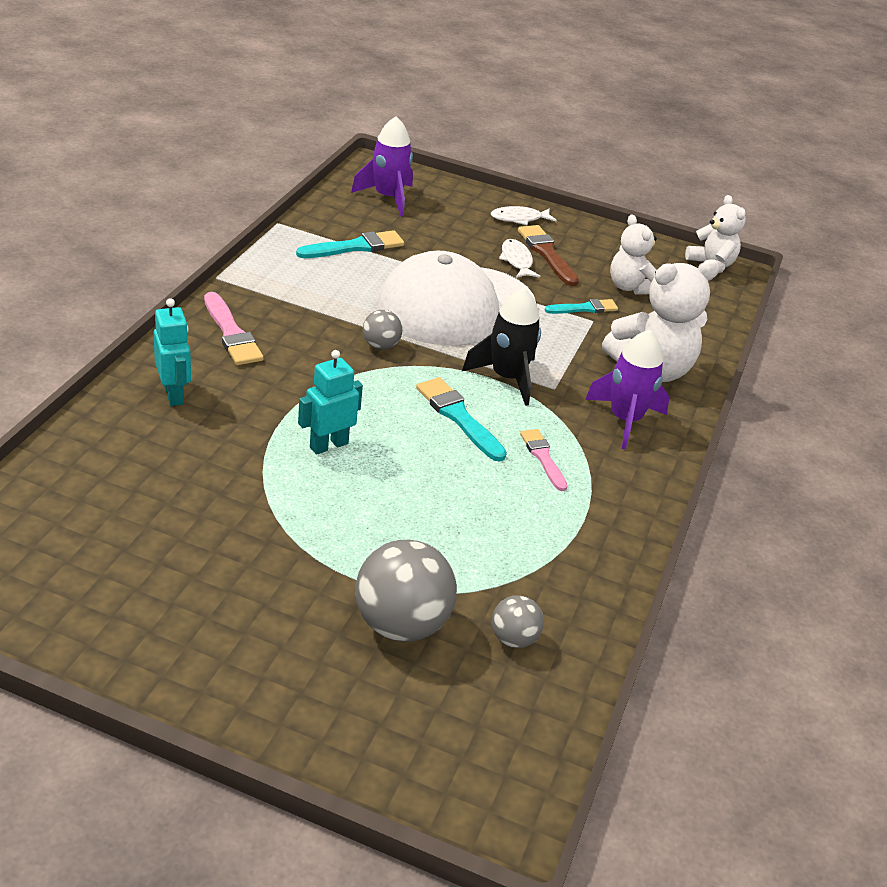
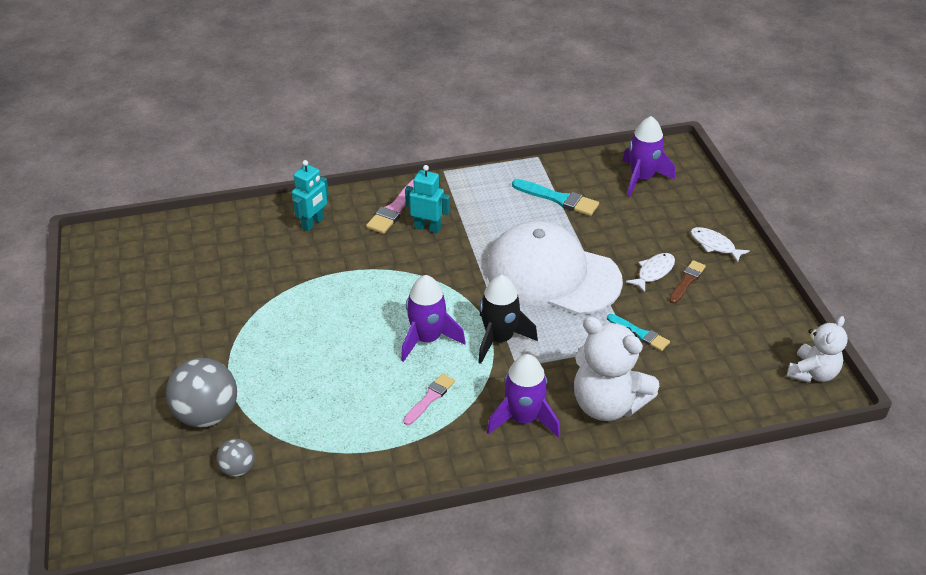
camera: 60 degrees right, 5 degrees up
(328, 445) = (334, 302): turquoise robot -> turquoise robot (427, 228)
(380, 346) = (461, 268): grey ball -> none
(458, 417) = (427, 339): turquoise brush -> purple rocket
(546, 253) = (687, 281): brown brush -> brown brush, size x0.66
(630, 287) = (706, 343): white teddy bear -> none

